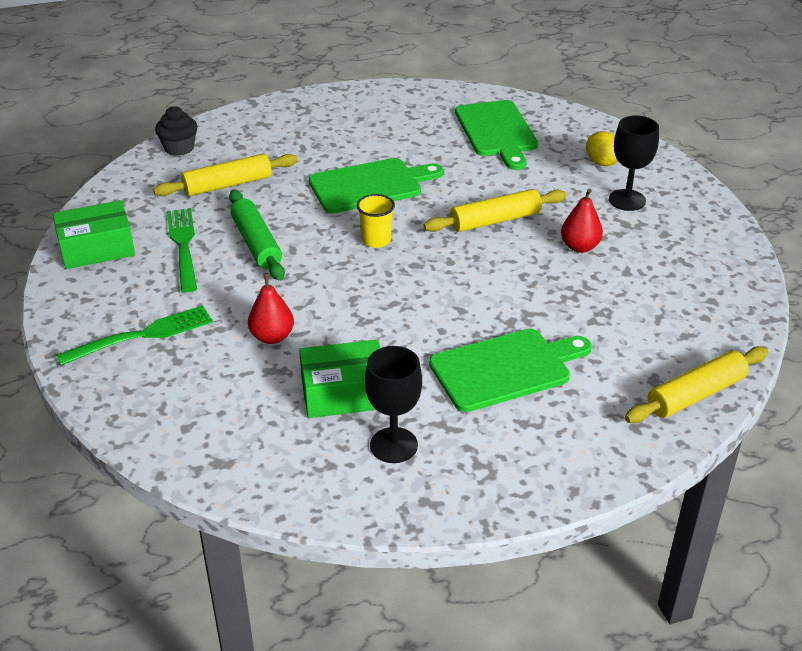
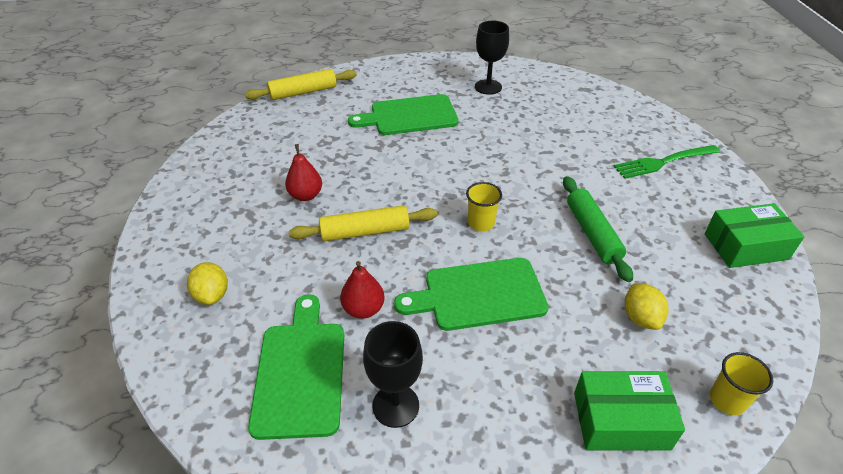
camera: 170 degrees left, 5 degrees up
(179, 148) = (727, 400): black cupcake -> yellow cup
(183, 246) = (661, 239): green fork -> none
(228, 185) = (640, 318): yellow rolling pin -> yellow lemon
(272, 337) = (566, 151): red pear -> red pear (363, 309)
(344, 393) = (515, 113): green box -> green box (621, 421)
(627, 200) = (227, 240): black goblet -> black goblet (395, 405)

